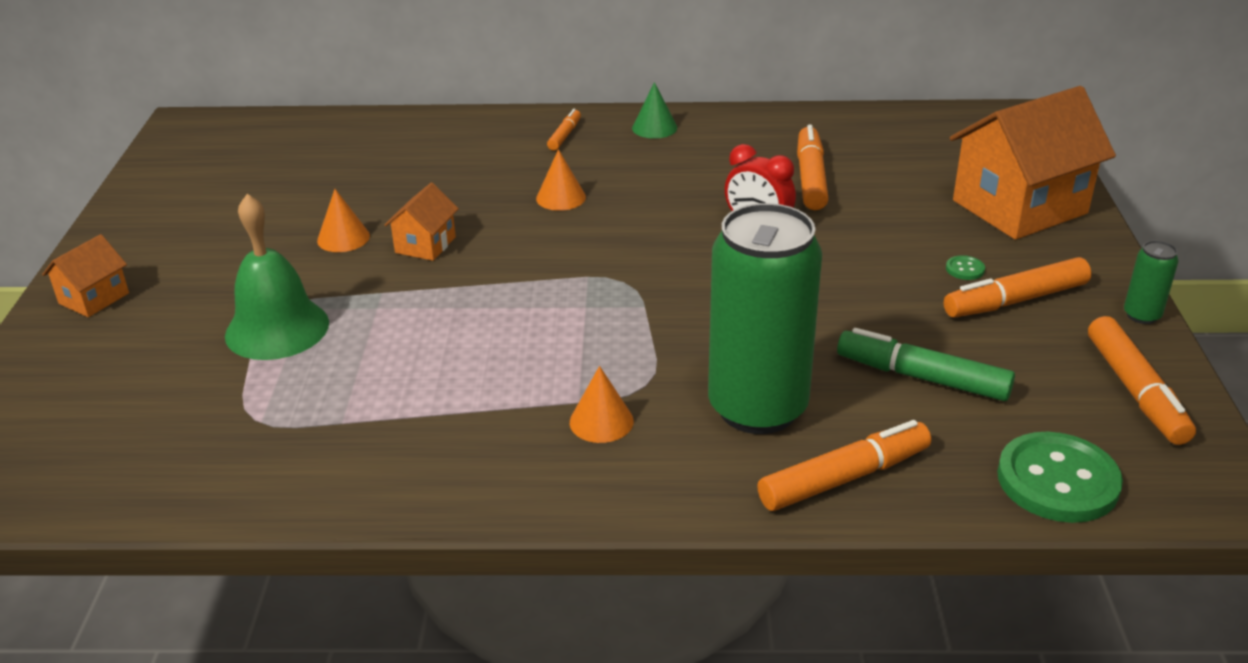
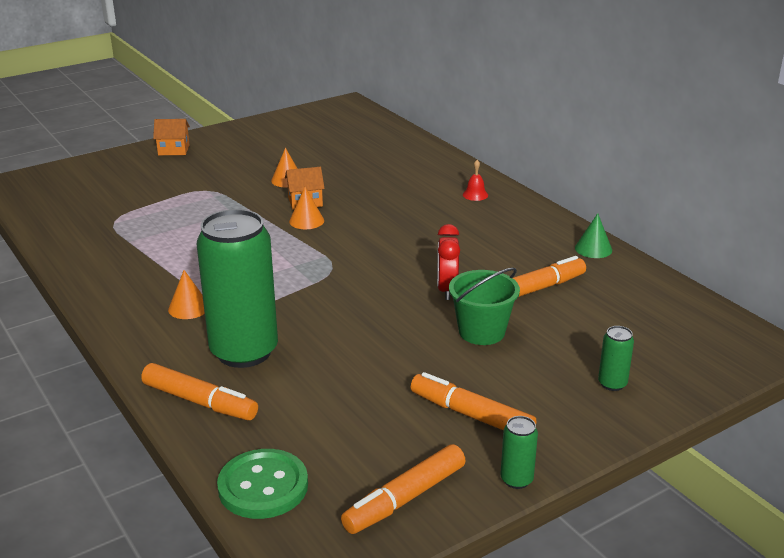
camera: 55 degrees right, 5 degrees down
(277, 329) = (190, 197): green bell -> none
(561, 197) = (401, 219): orange cone -> orange cone (306, 221)
(564, 135) = (475, 195): orange marker -> red bell
(654, 128) = (526, 217): green cone -> green cone (593, 249)
(864, 238) = (481, 332): none -> green bucket
(922, 377) = (333, 401): green marker -> none
(965, 269) = (489, 383): green button -> none
(1019, 207) = (612, 384): orange house -> green can

